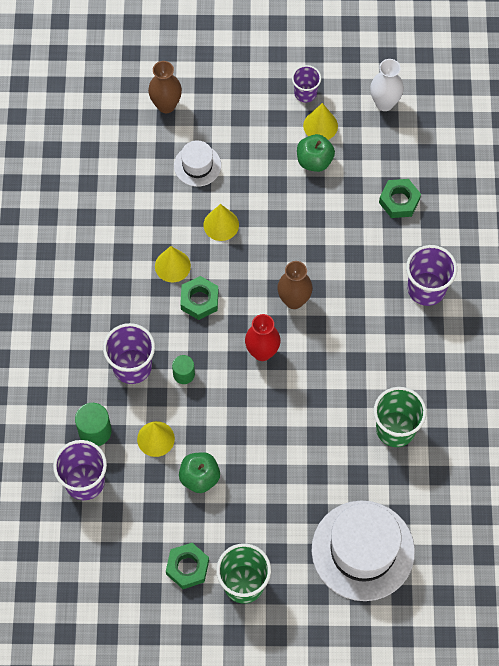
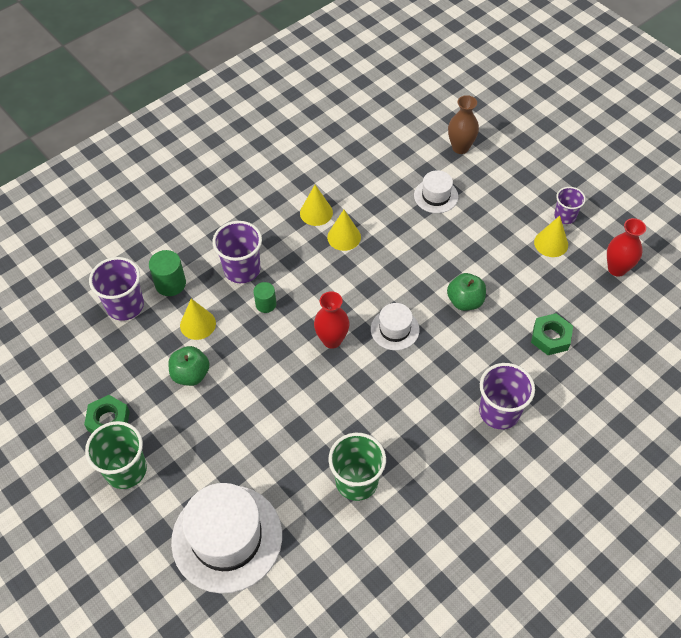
camera: 50 degrees right, 10 degrees down
(199, 300) = (333, 271): green nut -> none
(221, 224) = (406, 241): yellow cone -> yellow cone (316, 212)
(294, 300) = (395, 329): brown vase -> white hat
(314, 161) = (519, 260): green apple -> green apple (465, 301)
(384, 103) = (617, 269): white vase -> red vase

